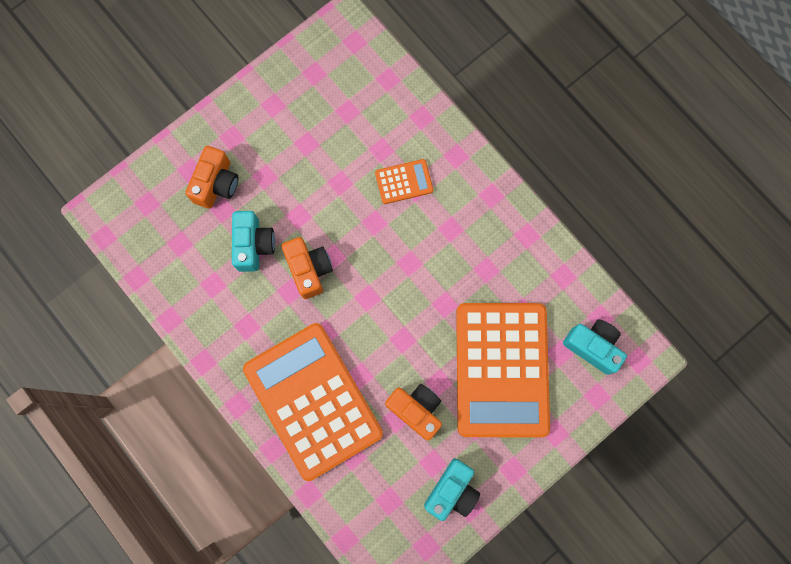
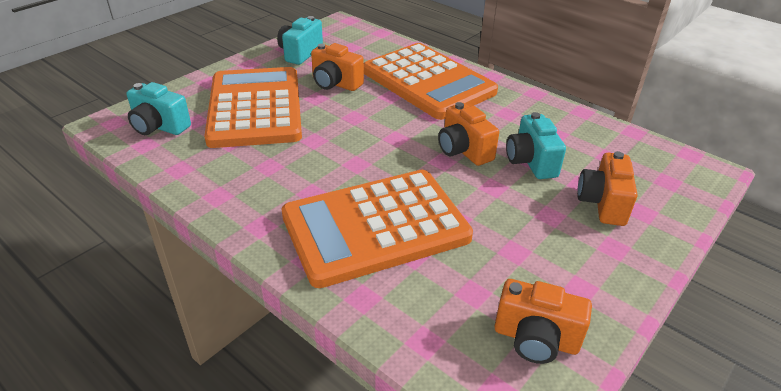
camera: 170 degrees right, 40 degrees down
(319, 71) = (535, 339): none -> orange camera
(404, 181) = (375, 227): orange calculator -> orange calculator, size x2.43

